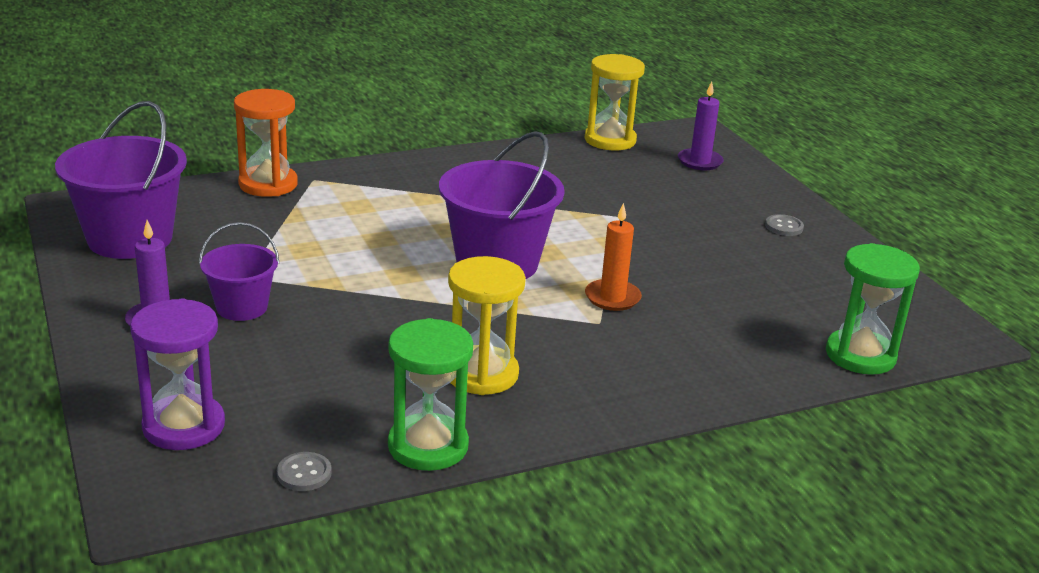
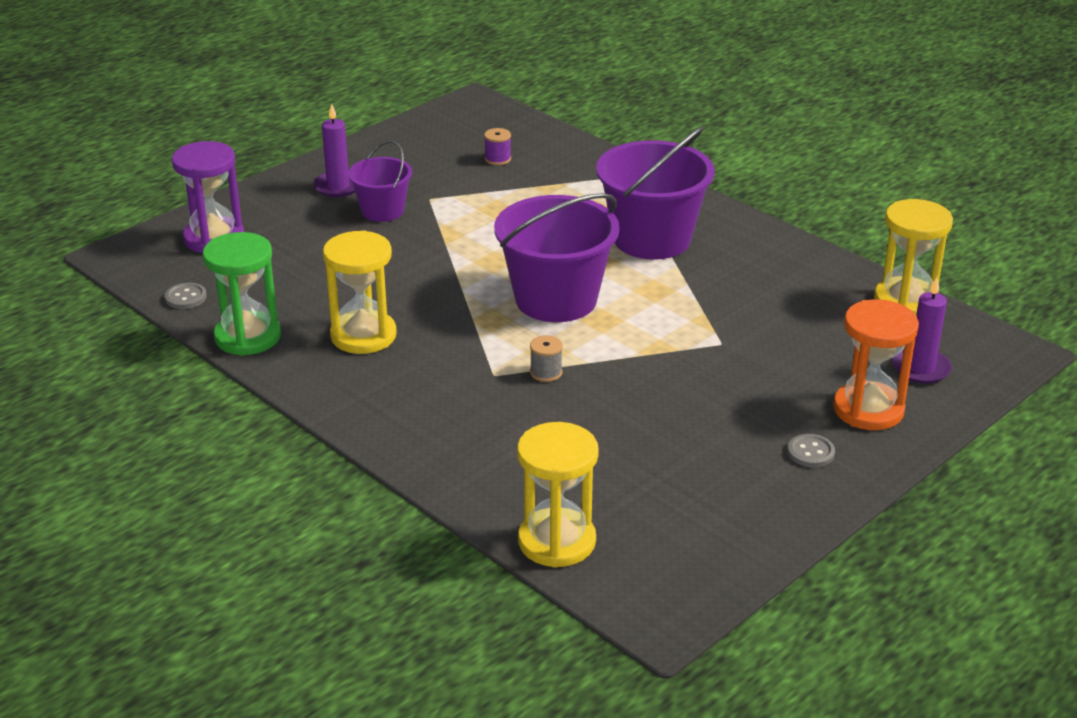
camera: 70 degrees right, 5 degrees up
(130, 239) = (445, 138): purple bucket -> purple bucket (651, 239)
(209, 224) = (498, 159): none -> purple spool
(268, 184) = (592, 160): orange hourglass -> orange hourglass (868, 409)
(612, 298) = (546, 372): orange candle -> grey spool
(860, 355) = (557, 541): green hourglass -> yellow hourglass

